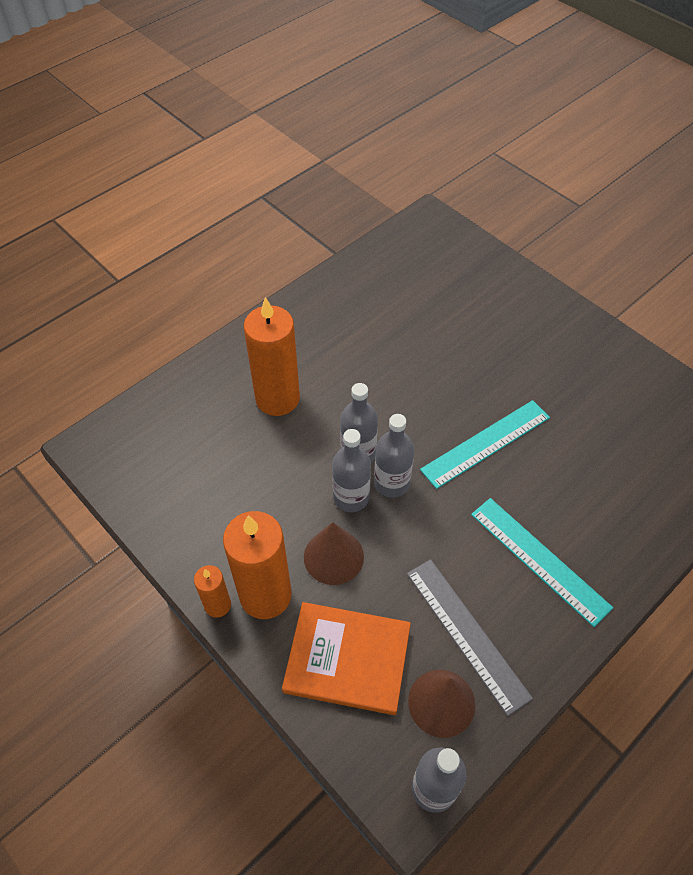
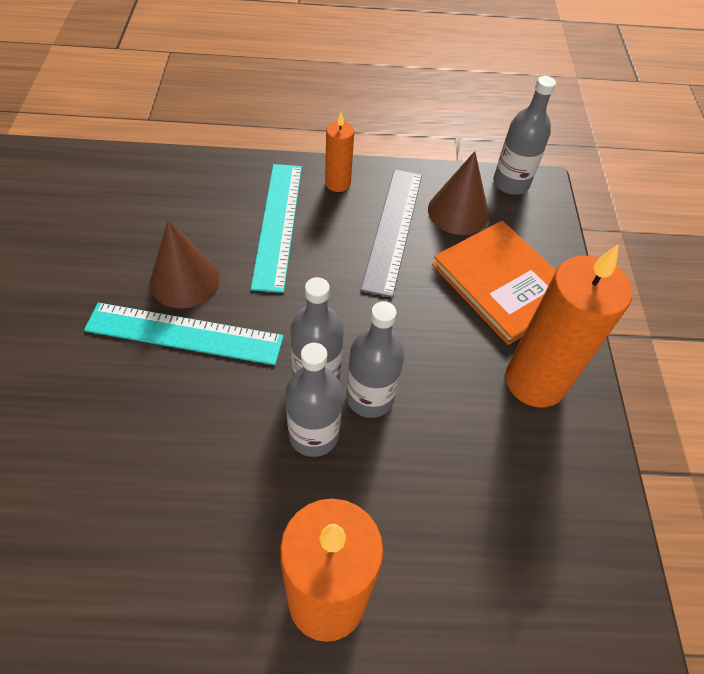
camera: 140 degrees left, 0 degrees up
(217, 605) = (589, 409): orange candle -> orange candle (338, 183)
(333, 556) = (441, 361): brown cone -> brown cone (184, 280)

